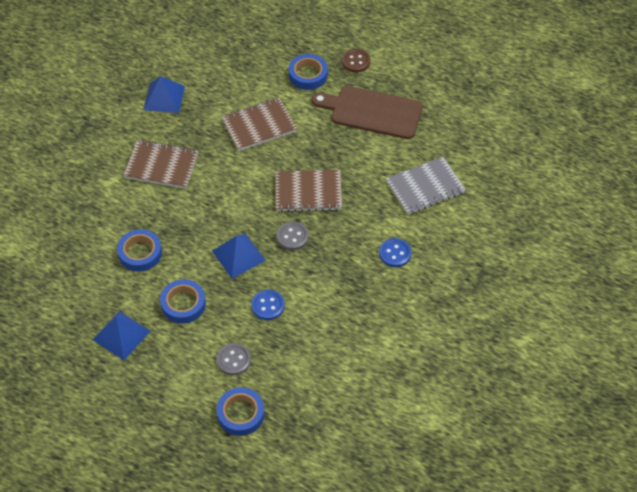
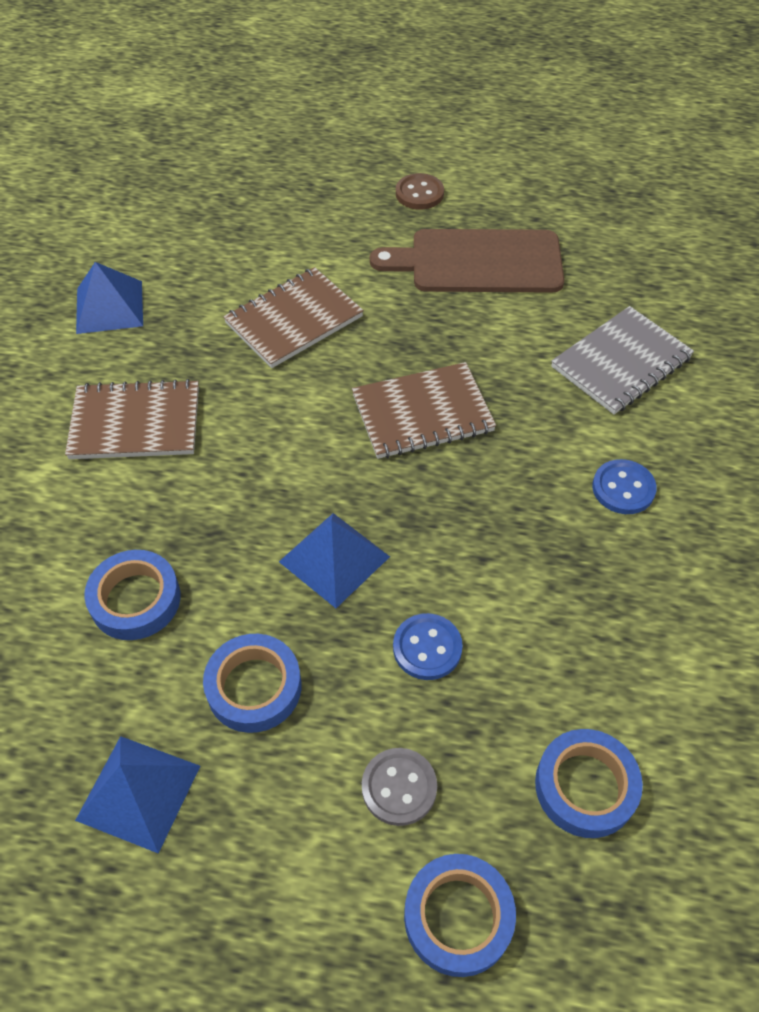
camera: 15 degrees left, 0 degrees up
(292, 237) = (424, 499): grey button -> none
(308, 75) = (349, 227): blue tape -> blue tape (585, 786)

